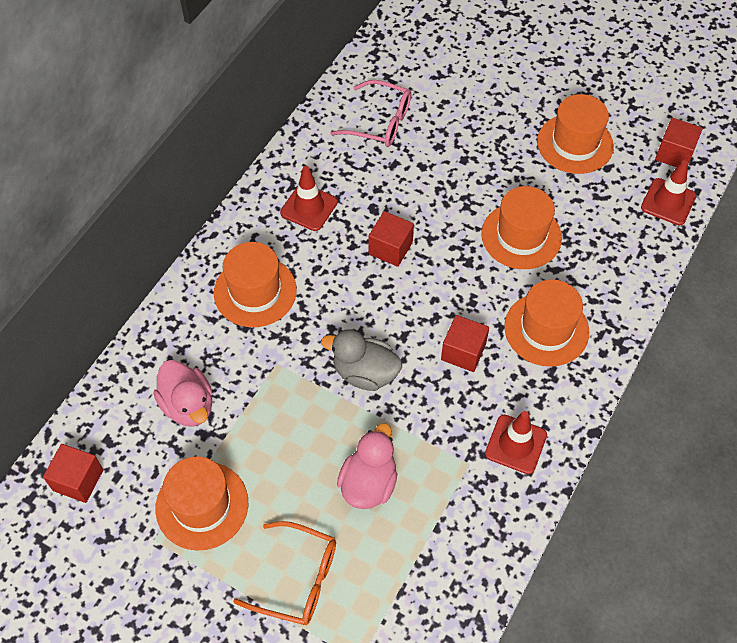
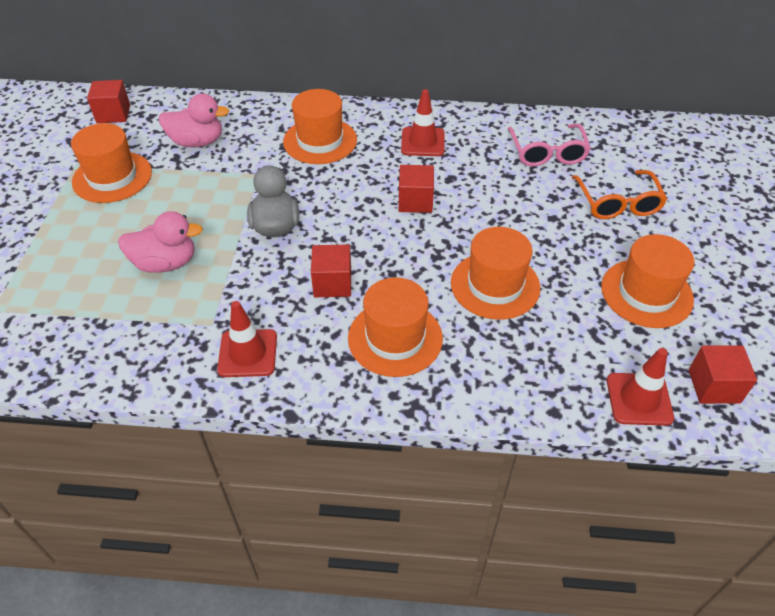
camera: 65 degrees right, 10 degrees down
(188, 405) = (197, 142): pink duck -> pink duck turned 120 degrees counterclockwise
(298, 579) = (61, 249): orange glasses -> orange glasses (617, 203)

